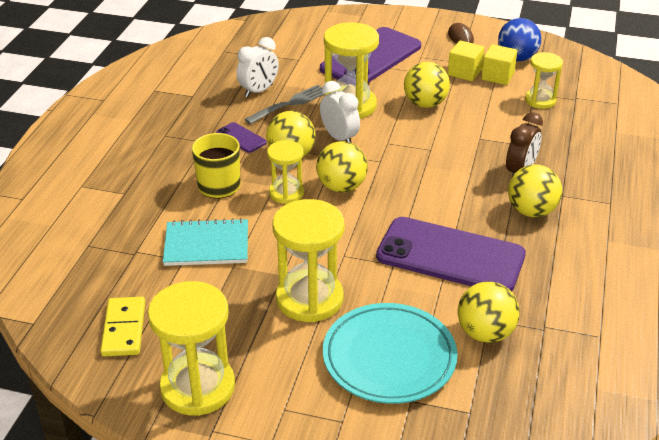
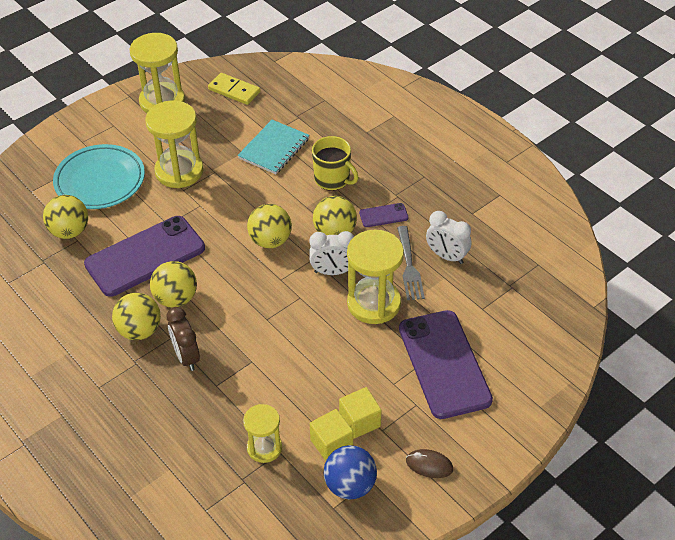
camera: 125 degrees right, 10 degrees up
(259, 91) = (446, 256): white clock -> white clock turned 45 degrees counterclockwise
(286, 193) = (291, 209): yellow hourglass -> none
(425, 104) = (333, 356): yellow ball -> yellow ball (176, 299)

